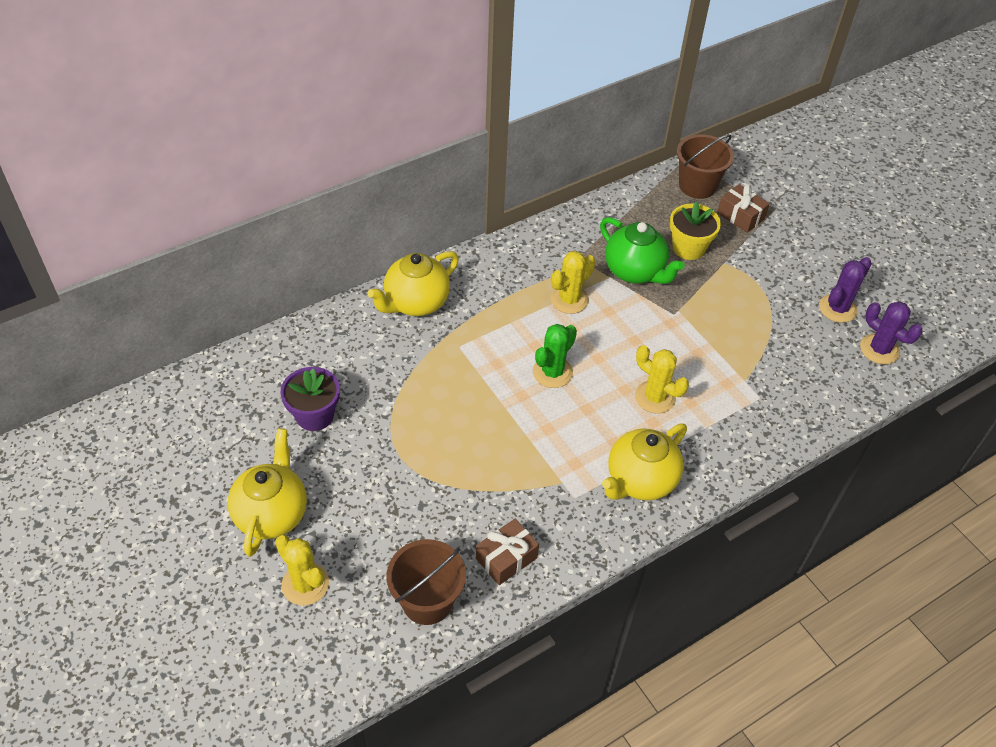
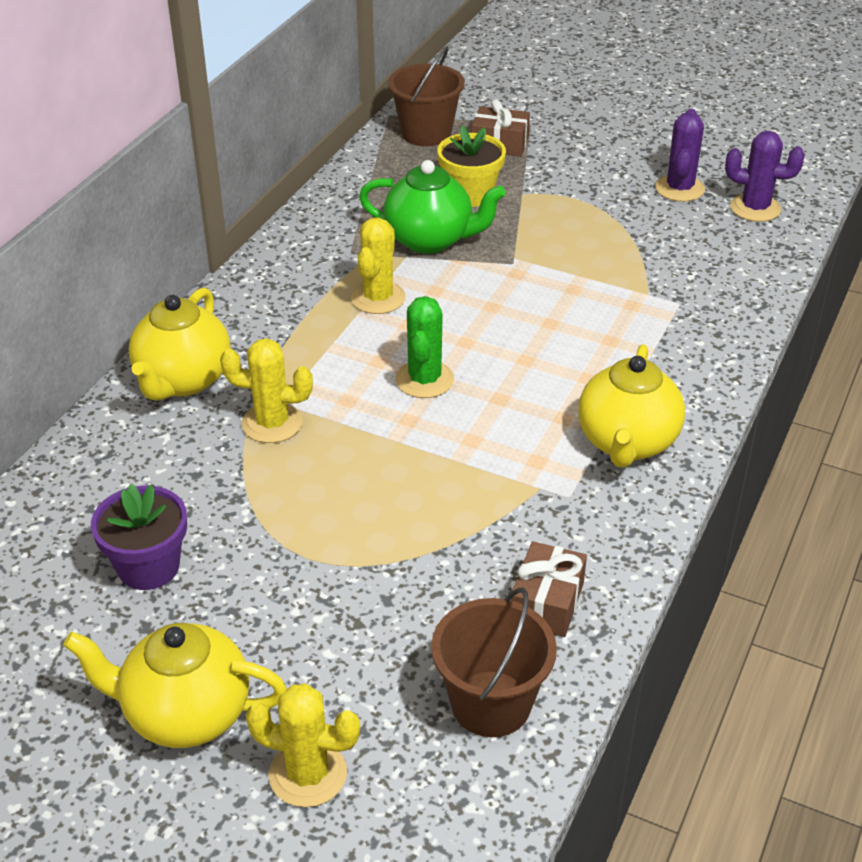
camera: 30 degrees left, 10 degrees down
(272, 514) = (186, 714): yellow teapot -> yellow teapot turned 60 degrees counterclockwise
(655, 397) = (566, 352): yellow cactus -> yellow cactus (272, 423)

